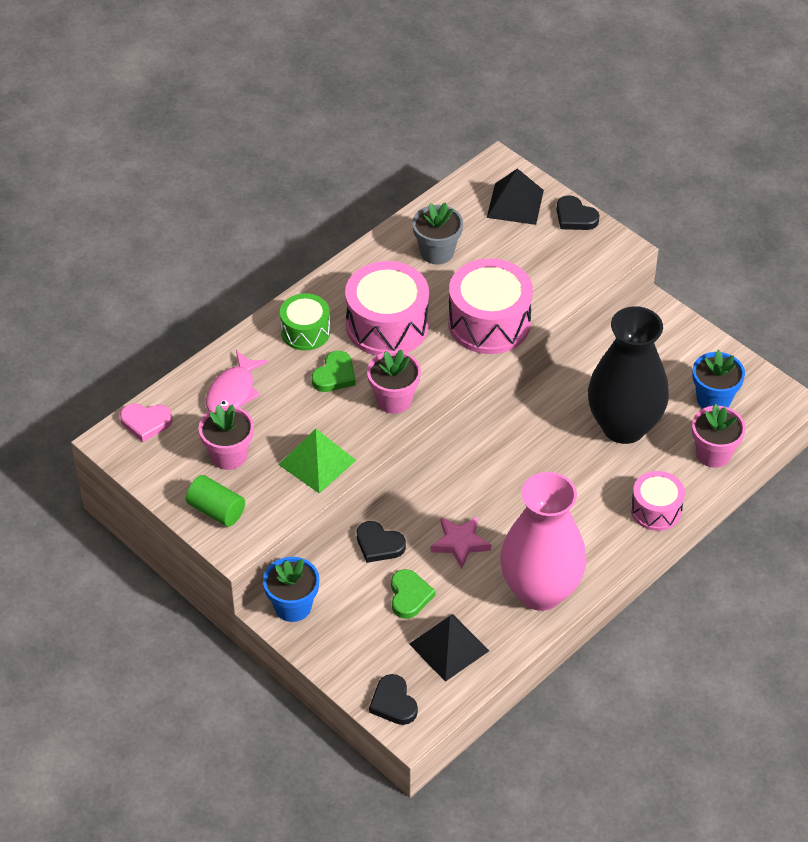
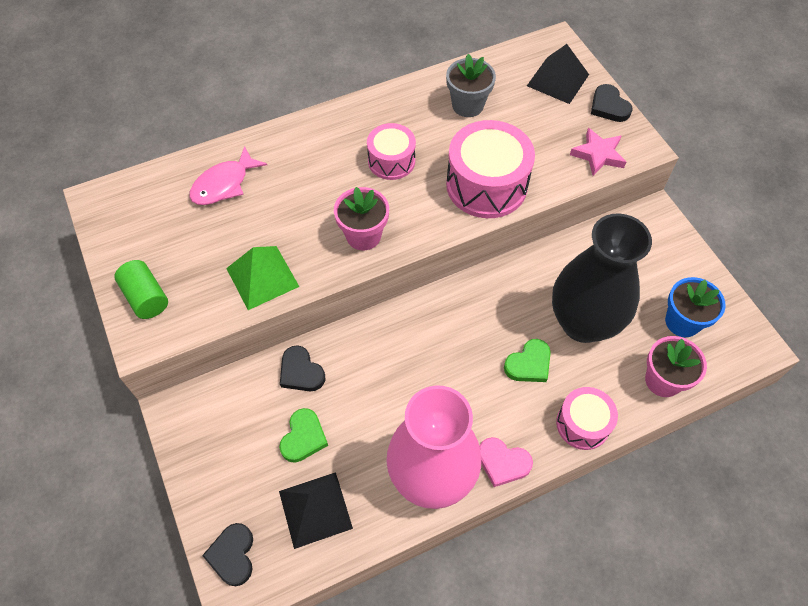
camera: 20 degrees right, 10 degrees up
(146, 423) = (134, 191): pink heart -> pink heart (503, 463)
(229, 455) = (187, 245): pink flower pot -> none
(293, 606) = (192, 410): blue flower pot -> none
(305, 331) = (316, 146): green drum -> none
(334, 375) = (321, 195): green heart -> green heart (529, 364)
(387, 325) = (391, 161): pink drum -> pink drum, size x0.60
(460, 543) = (376, 396): pink star -> pink star (598, 154)

